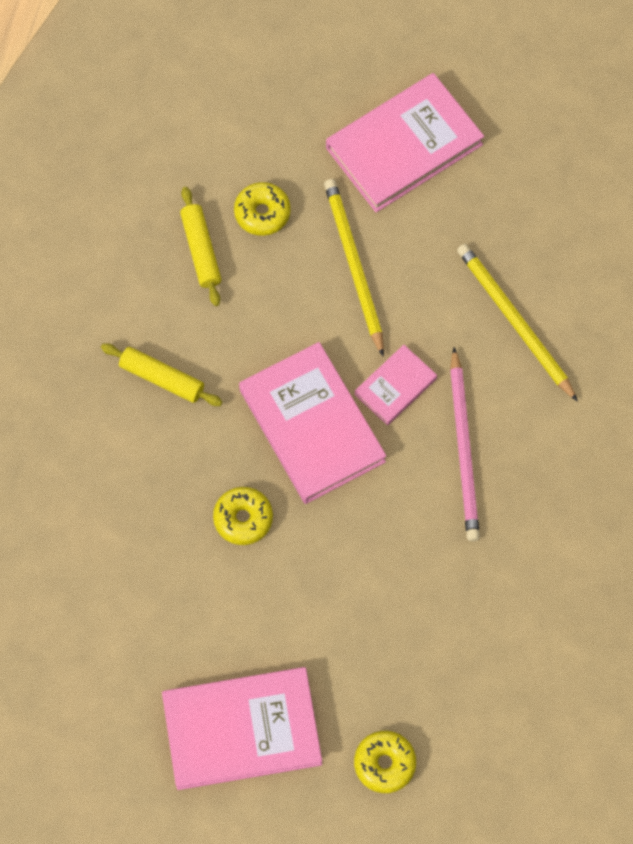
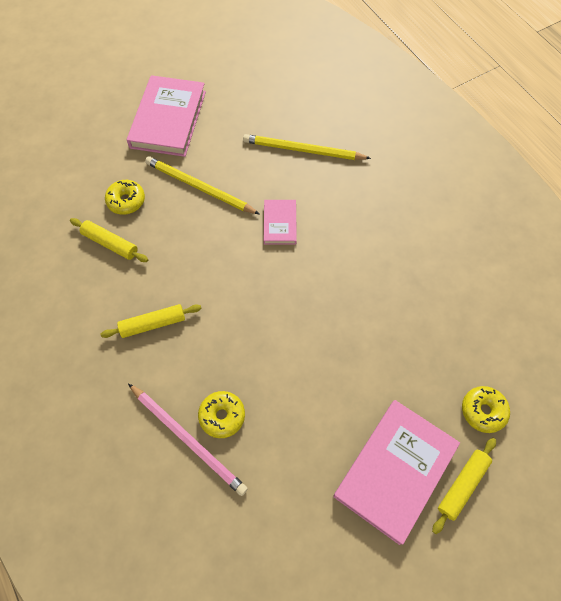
camera: 45 degrees left, 5 degrees down
(243, 518) = (273, 355): yellow donut -> yellow donut (222, 416)
(288, 802) = (462, 485): none -> yellow rolling pin
(311, 426) = (258, 277): pink book -> none
(463, 449) = (343, 223): pink pencil -> pink pencil (188, 439)

